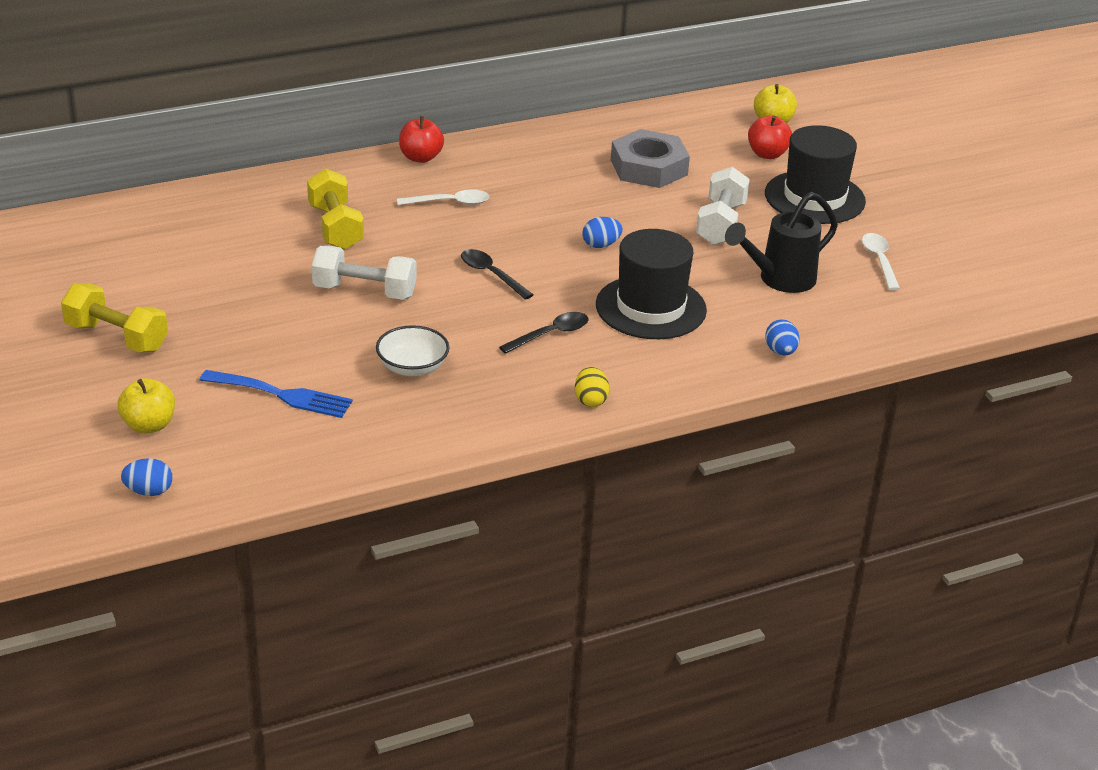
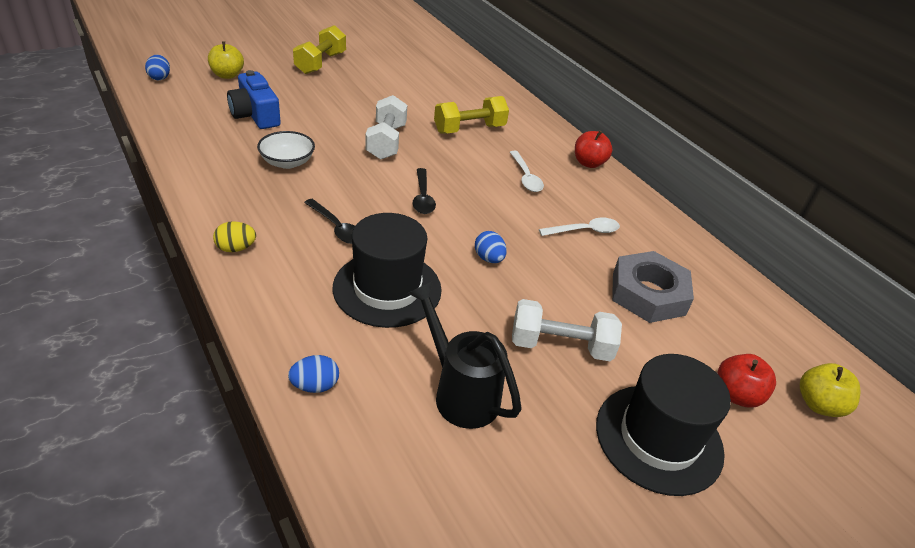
camera: 80 degrees right, 5 degrees up
(283, 395) = (255, 115): blue fork -> blue camera
(491, 274) = (423, 197): black spoon -> black spoon turned 135 degrees clockwise
(879, 261) = (531, 503): white spoon -> white spoon (584, 231)

